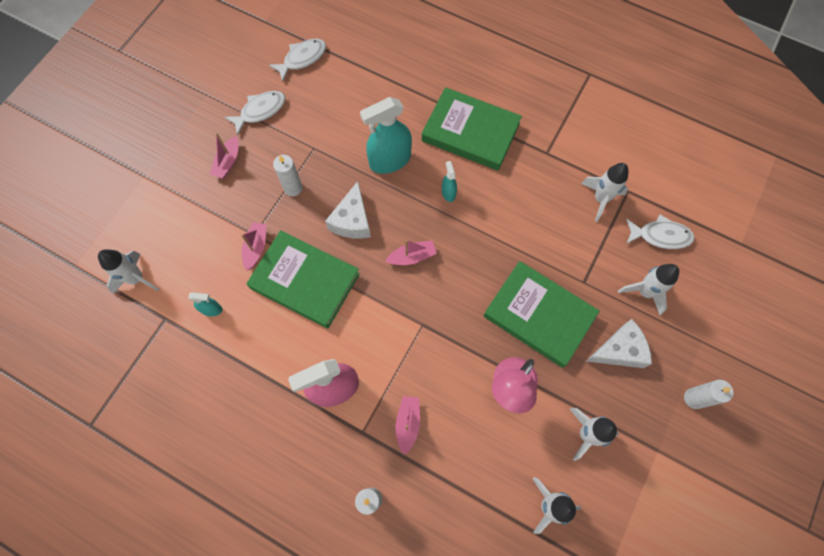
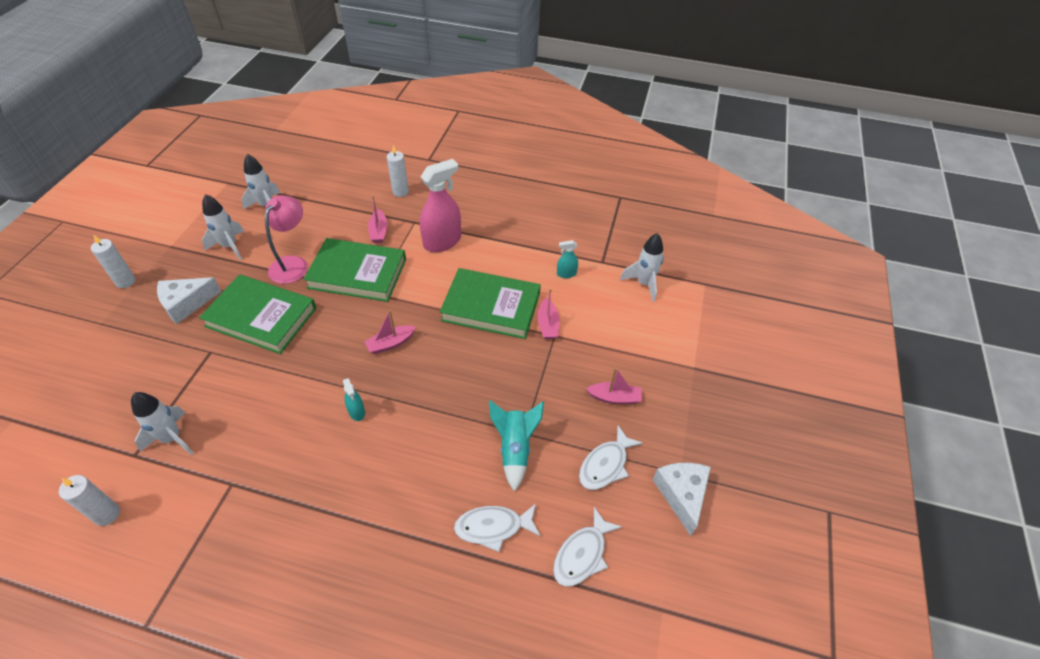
camera: 165 degrees right, 20 degrees down
(228, 162) = (614, 397): pink boat -> pink boat turned 90 degrees clockwise
(293, 188) = (532, 384): white candle -> white candle (107, 514)
(325, 136) = (515, 448): none -> turquoise rocket
(352, 220) = (459, 365): white cheese -> white cheese (682, 495)
(390, 160) = (430, 435): turquoise spray bottle -> none
(470, 132) = (332, 491): green book -> green book (357, 273)
(644, 292) = (146, 354): white rocket -> none
(660, 236) = (109, 411): white fish -> white fish (493, 527)

